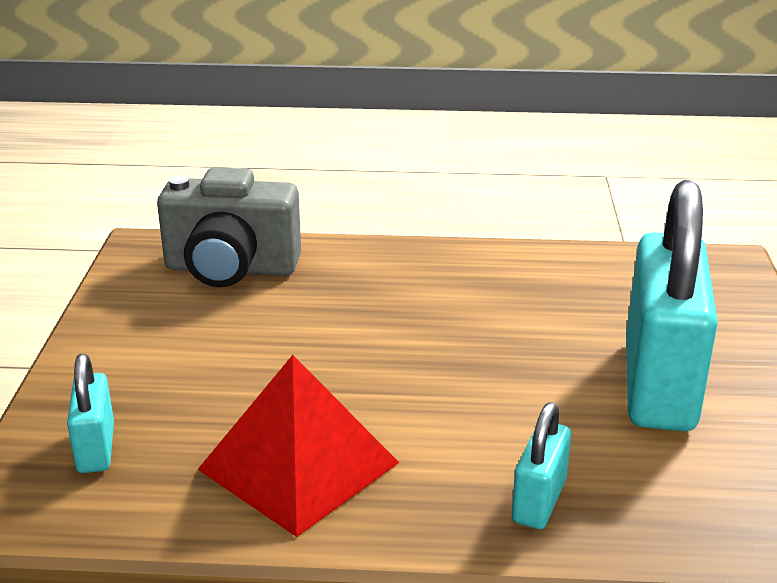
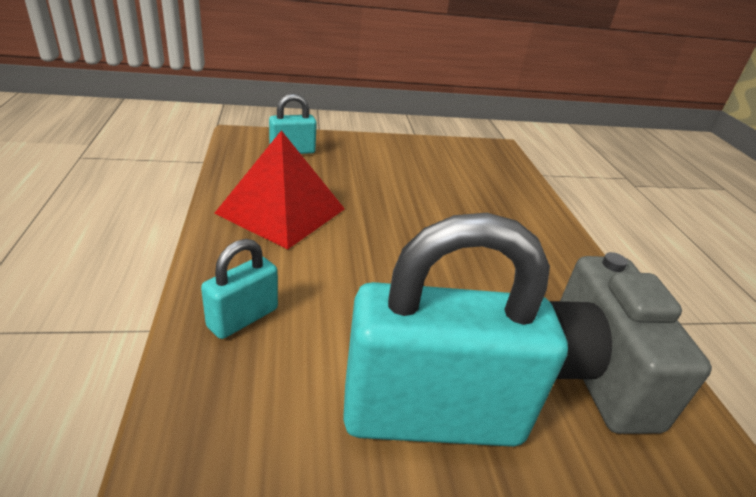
camera: 75 degrees right, 5 degrees up
(231, 269) = (491, 176): grey camera -> grey camera (589, 371)
(539, 501) = (243, 318): turquoise padlock -> turquoise padlock turned 60 degrees counterclockwise

